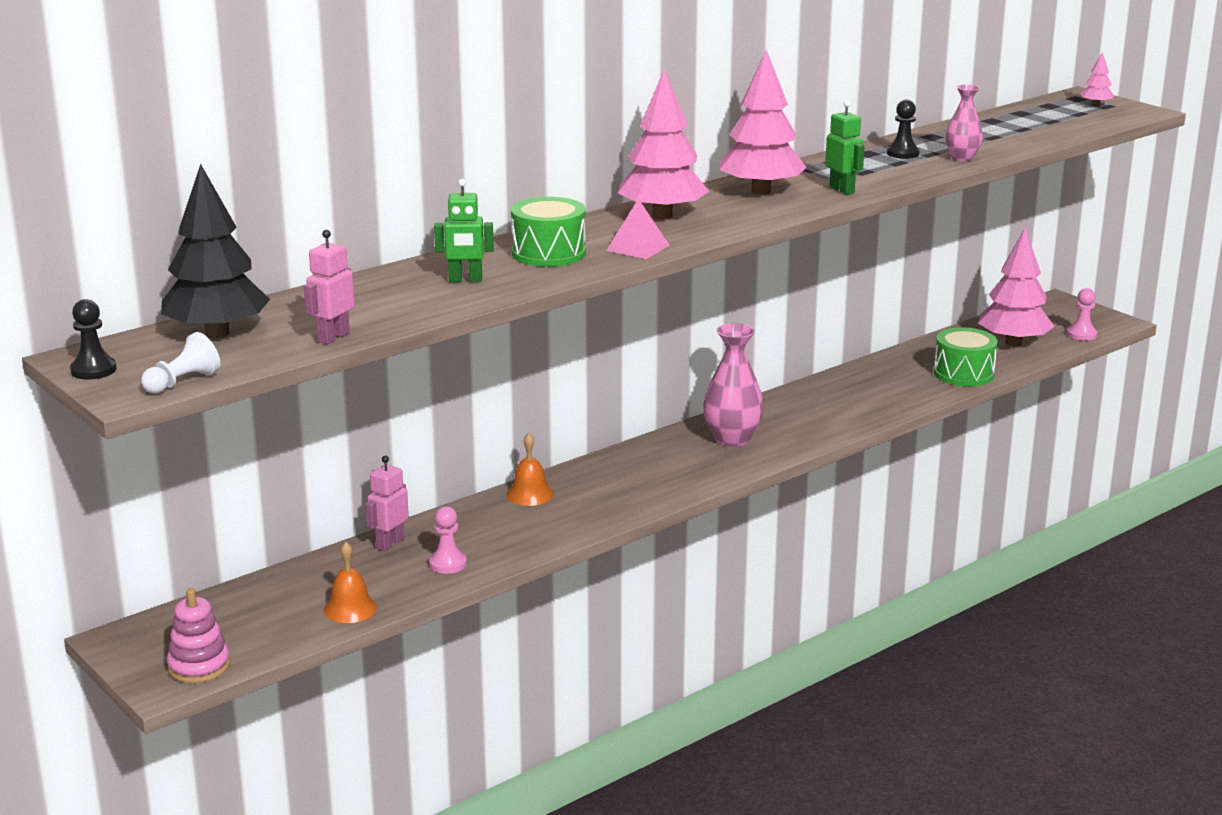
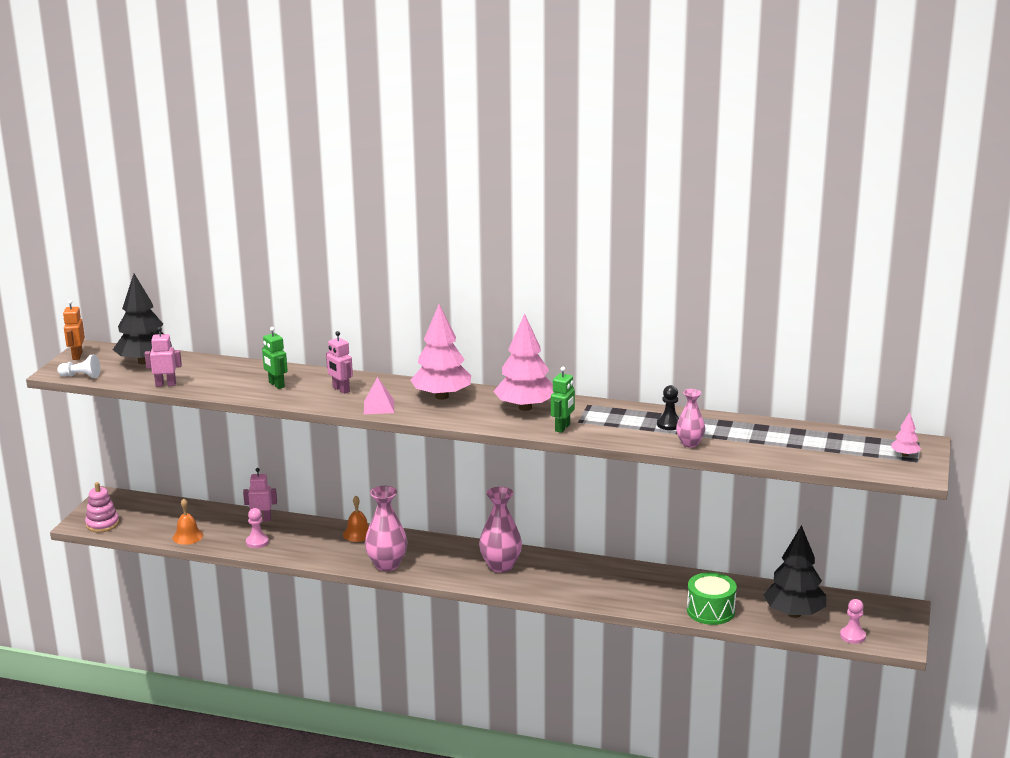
camera: 55 degrees right, 0 degrees up
(93, 370) = (77, 356): black pawn -> orange robot
(548, 253) = (341, 390): green drum -> pink robot
(635, 499) = (387, 565): none -> pink vase
(1013, 343) = (794, 614): pink tree -> black tree

